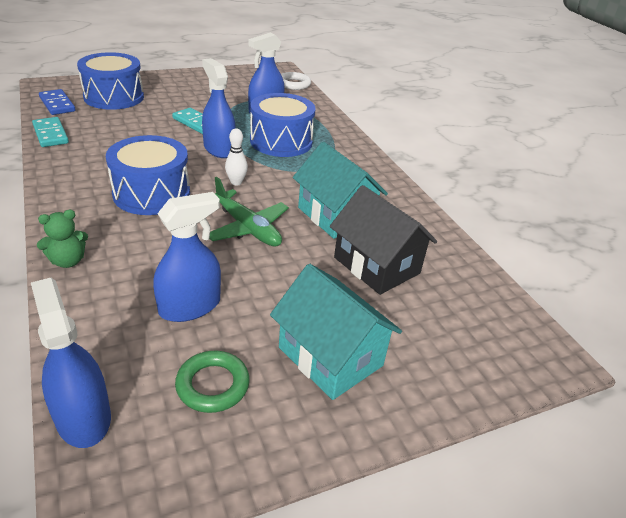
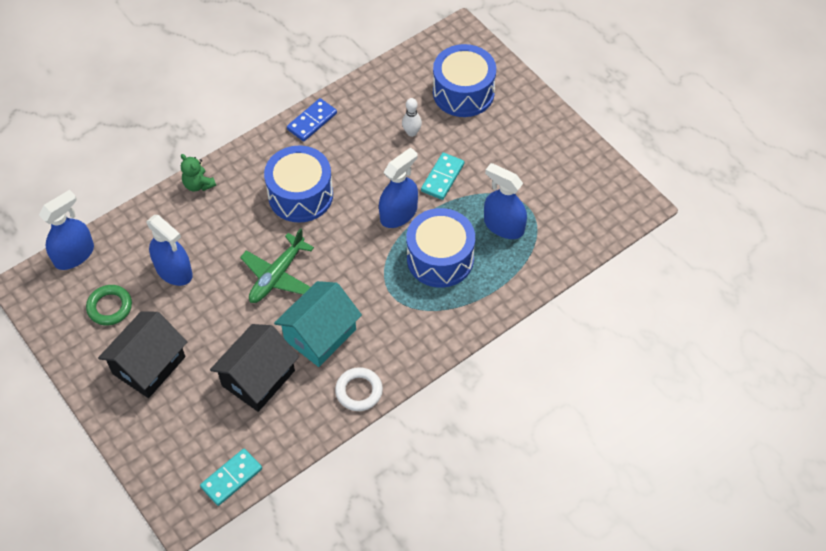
camera: 80 degrees right, 20 degrees up
(51, 134) = (364, 87): turquoise domino -> turquoise domino (231, 478)
(57, 104) = (423, 61): blue domino -> blue domino (312, 121)
(236, 182) = (344, 246): white bowling pin -> white bowling pin (411, 132)
(294, 84) = (599, 231): white ring -> white ring (359, 391)
(330, 356) = (149, 365): turquoise house -> black house

